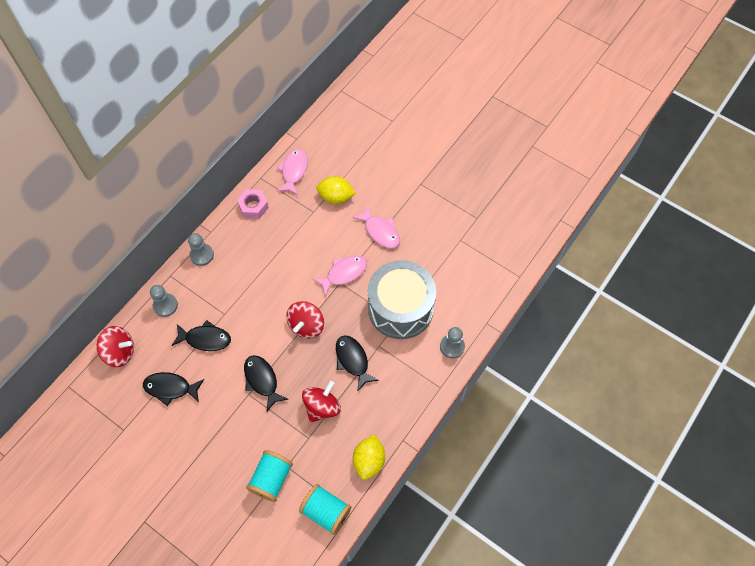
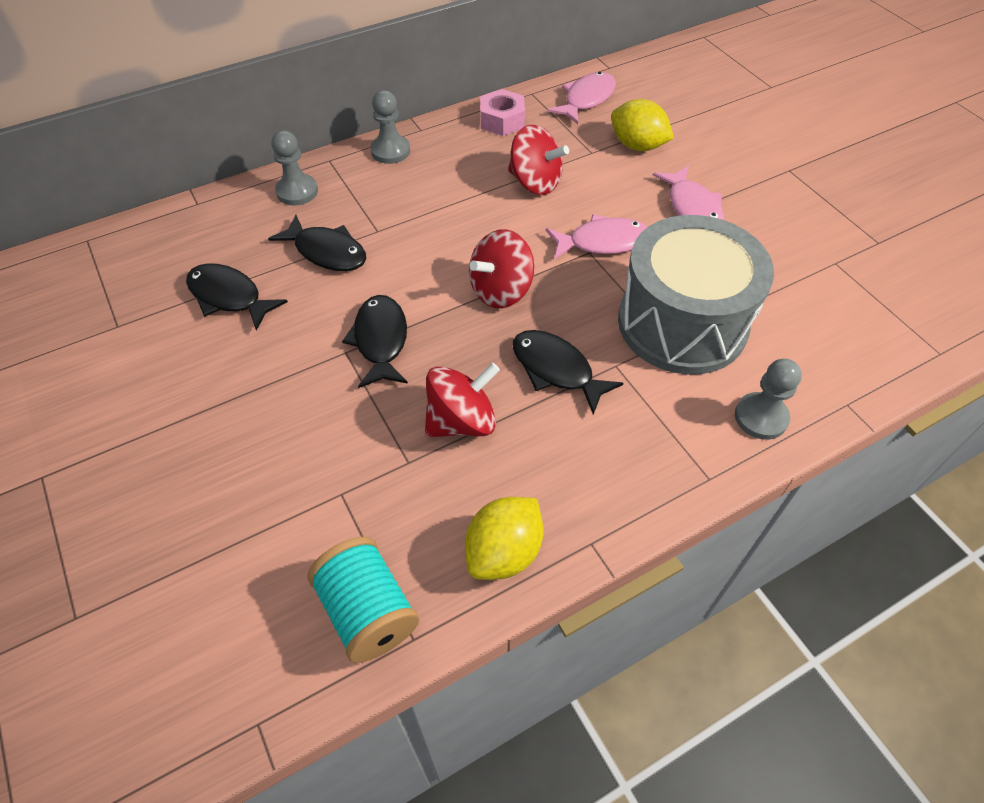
camera: 25 degrees right, 10 degrees down
(120, 352) = (190, 224): red spinning top -> red spinning top (535, 182)
(271, 479) = (301, 503): turquoise spool -> none
(353, 360) = (556, 370): black fish -> black fish turned 45 degrees counterclockwise

